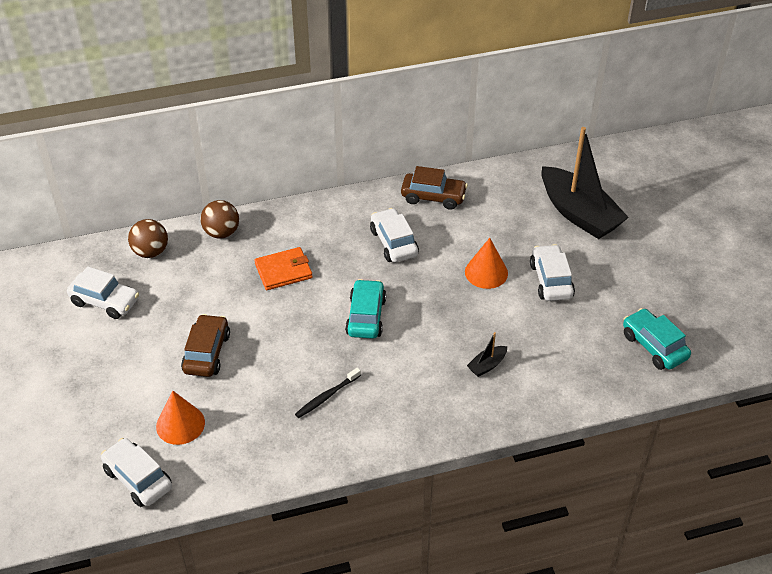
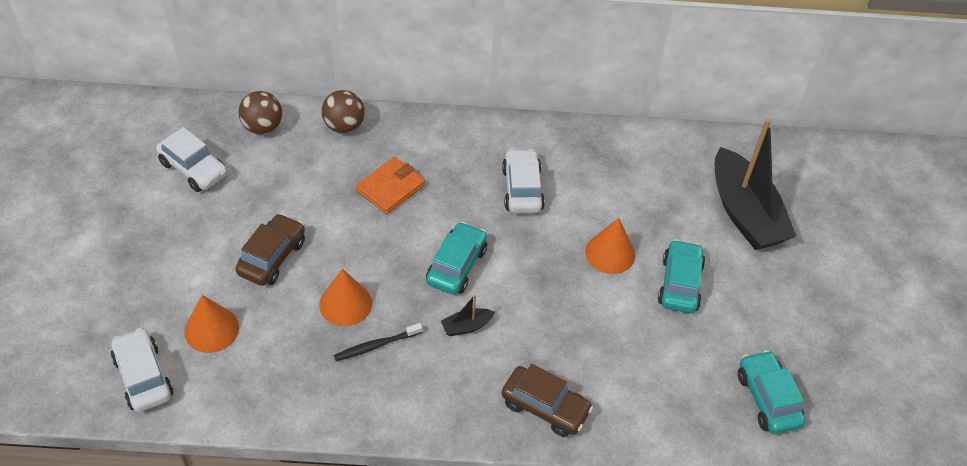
camera: 15 degrees right, 5 degrees up
(283, 271) = (390, 188): orange wallet -> orange wallet turned 45 degrees counterclockwise
(286, 371) = (345, 304): none -> orange cone
(433, 197) = (588, 148): brown car -> brown car (545, 407)
(487, 365) = (566, 363): black boat -> black boat (466, 326)
(551, 280) = (679, 284): white car -> turquoise car

